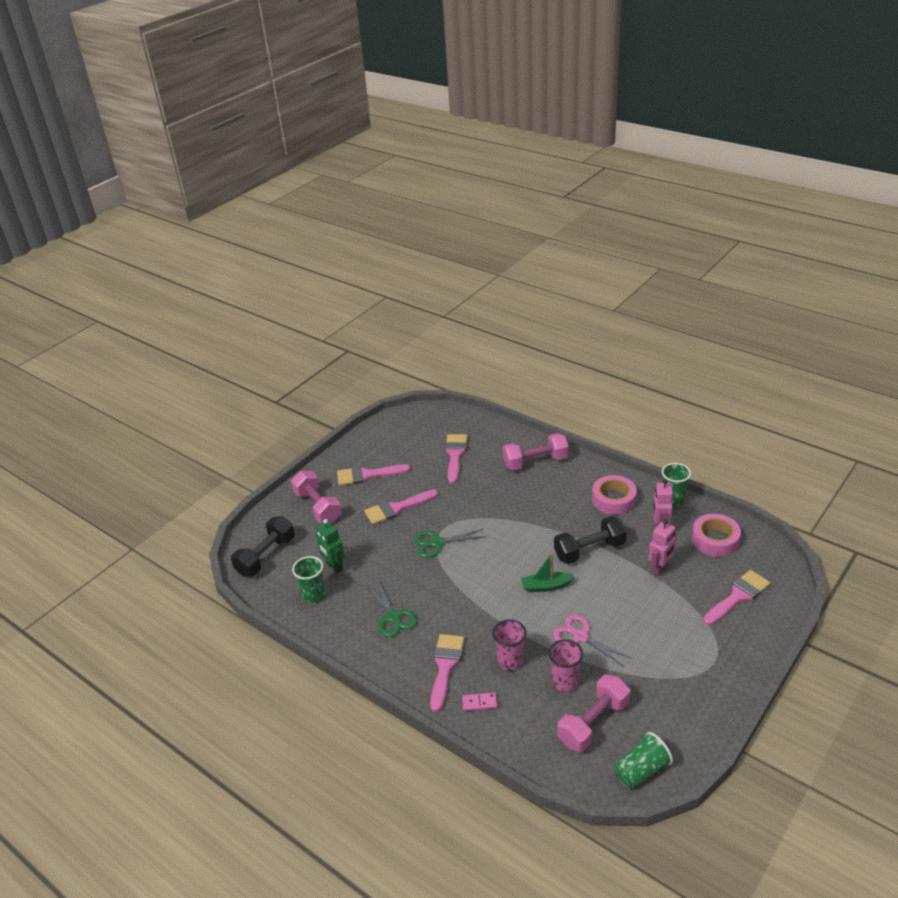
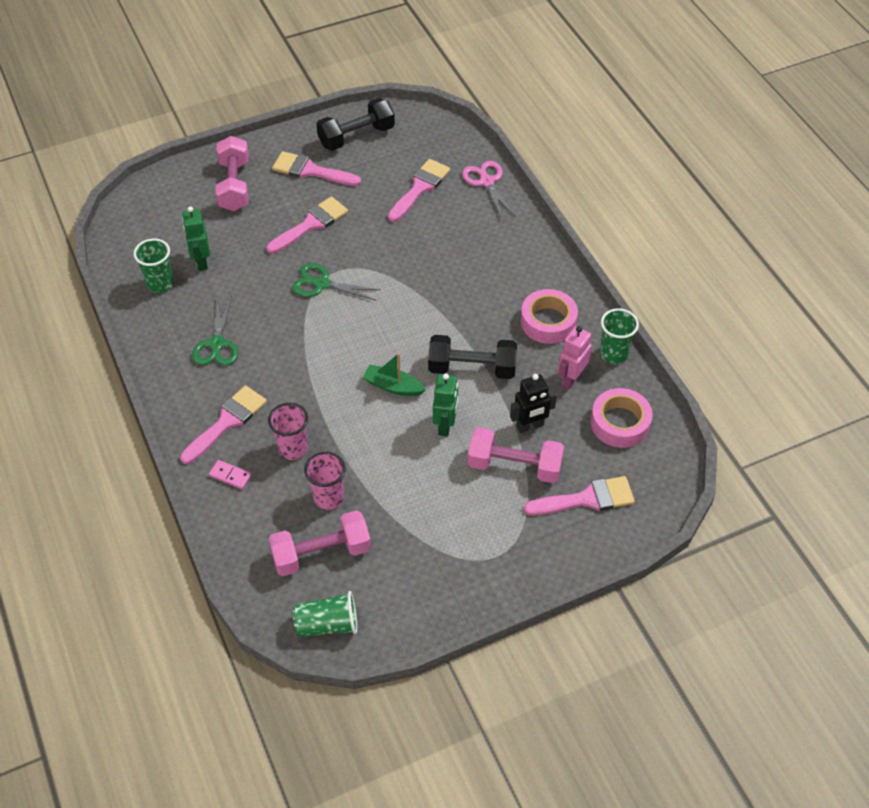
camera: 25 degrees right, 15 degrees up
(266, 556) = (146, 218): black dumbbell -> black dumbbell (356, 136)
(397, 508) = (311, 224): pink brush -> pink brush turned 135 degrees clockwise
(535, 462) = (500, 236): pink dumbbell -> pink dumbbell (514, 466)
(581, 636) = (383, 458): pink scissors -> pink scissors (486, 182)
(604, 594) = (445, 425): none -> green robot
(660, 568) = (530, 426): pink robot -> black robot

